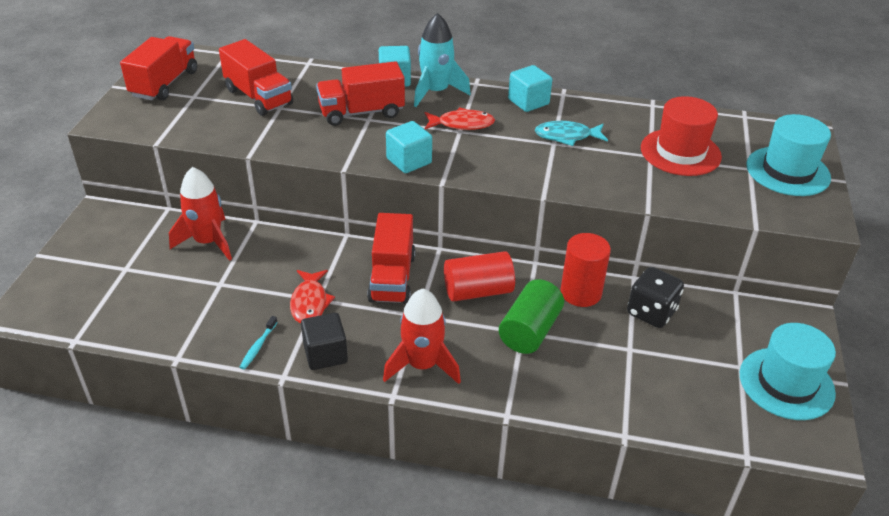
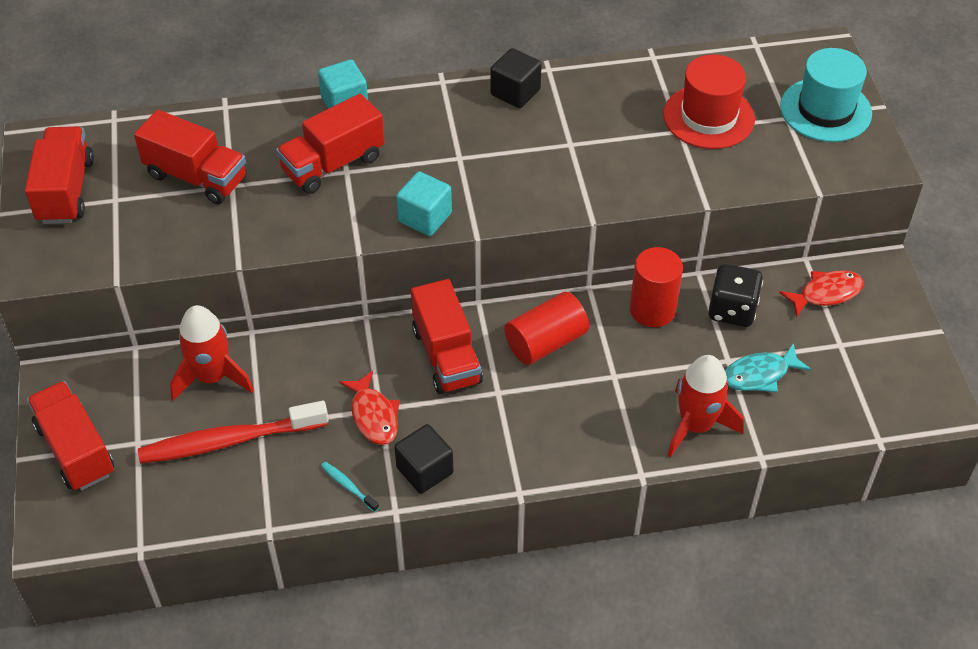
camera: 20 degrees left, 10 degrees up
(80, 260) = (76, 450): none -> red truck
(190, 287) = (229, 441): none -> red toothbrush
(258, 347) = (348, 486): turquoise toothbrush -> turquoise toothbrush turned 135 degrees clockwise
(422, 365) = (531, 449): red rocket -> red rocket (696, 426)
(436, 92) = (403, 108): turquoise rocket -> none
(462, 124) = (457, 147): red fish -> red fish (826, 293)
(528, 102) = (515, 92): turquoise cube -> black cube
(530, 331) = (621, 372): green cylinder -> none
(567, 136) = (580, 130): turquoise fish -> turquoise fish (759, 375)
(786, 383) = (888, 349): turquoise hat -> none

